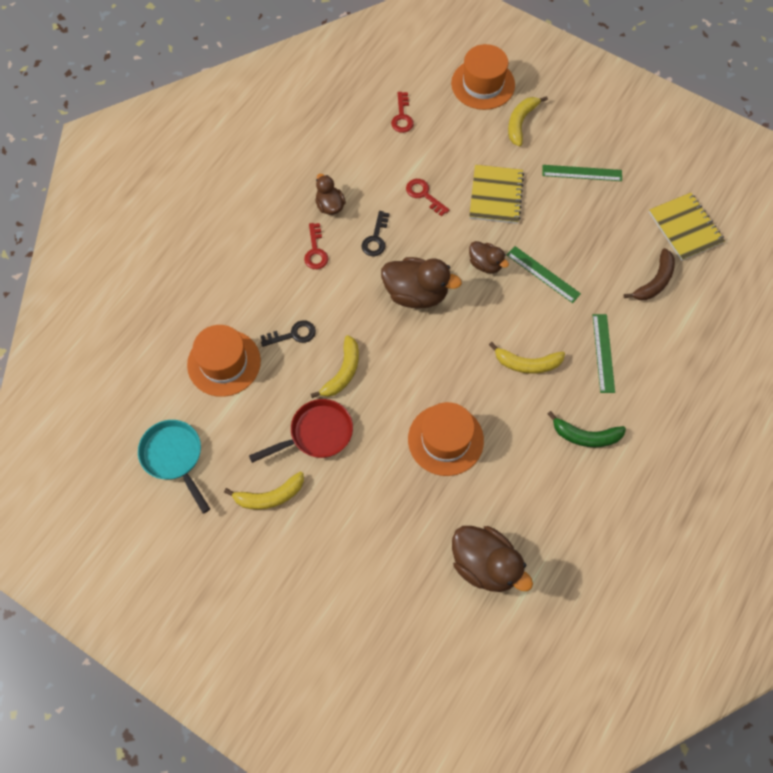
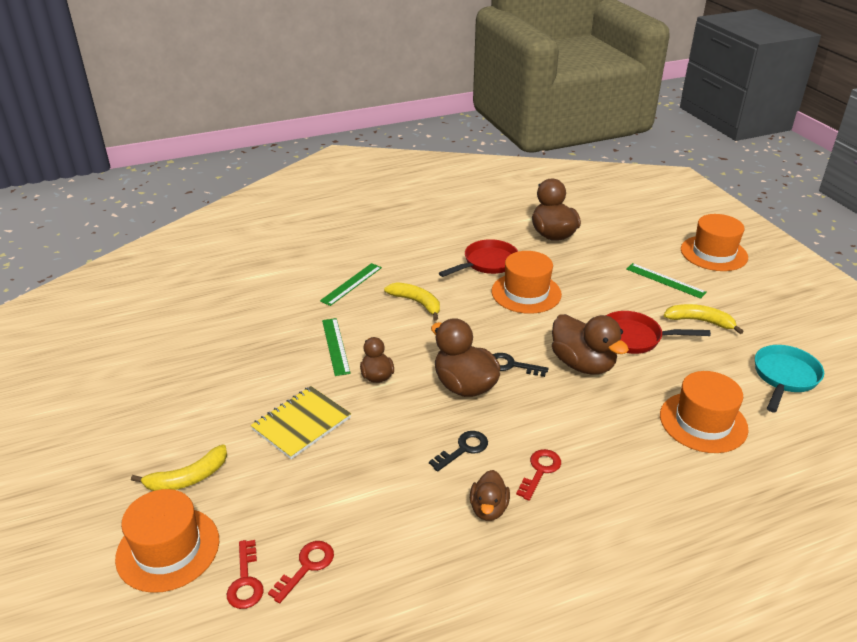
camera: 145 degrees left, 30 degrees down
(174, 457) = (784, 377): turquoise pan -> turquoise pan turned 150 degrees counterclockwise
(293, 334) = (614, 411): black key -> black key (511, 365)
(298, 641) = (713, 253): none -> orange hat
(343, 372) = (582, 364): yellow banana -> brown duck
(424, 195) = (372, 463): red key -> red key (245, 581)
(513, 464) = (487, 263): none -> red pan
(582, 173) = (198, 399): green ruler -> green ruler (665, 280)
(585, 436) = (419, 255): green banana -> none
(654, 281) = (256, 301): brown banana -> none
(685, 228) = (180, 319): yellow notebook -> none

